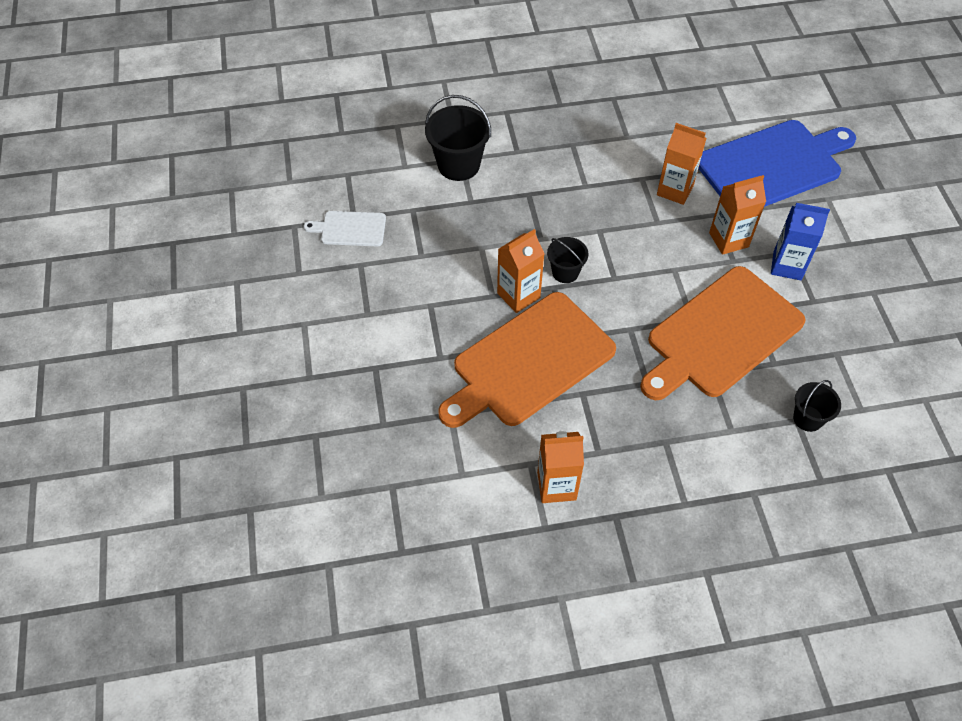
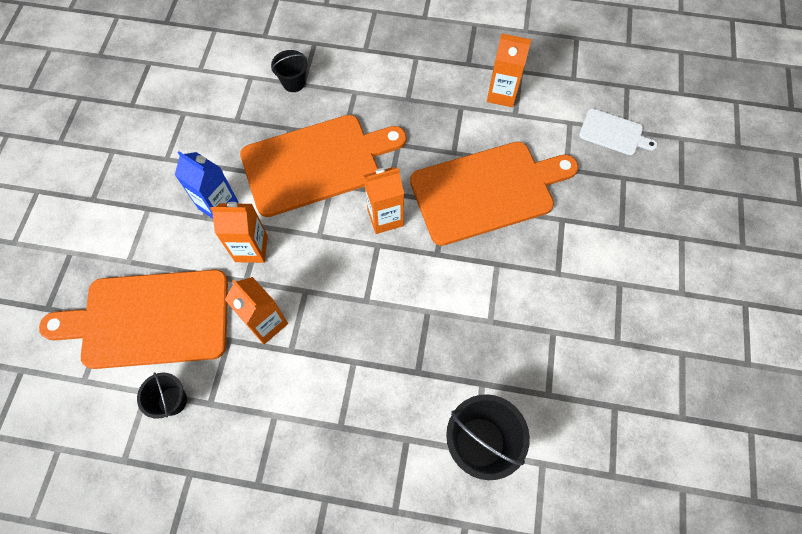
camera: 160 degrees left, 10 degrees up
(350, 229) = (621, 392): white cutting board -> white cutting board (613, 133)
(518, 295) = (473, 256): orange carton -> orange carton (385, 217)
(565, 272) = (420, 265): black bucket -> black bucket (172, 401)
(772, 165) = (150, 319): blue cutting board -> orange cutting board

